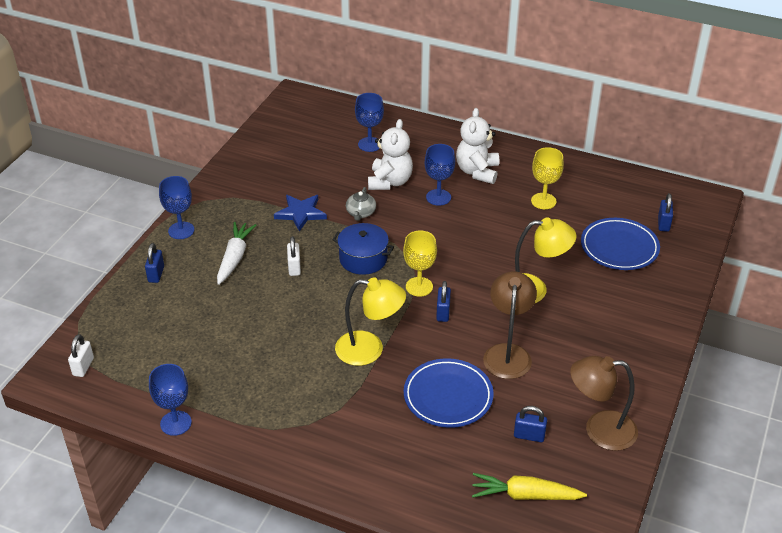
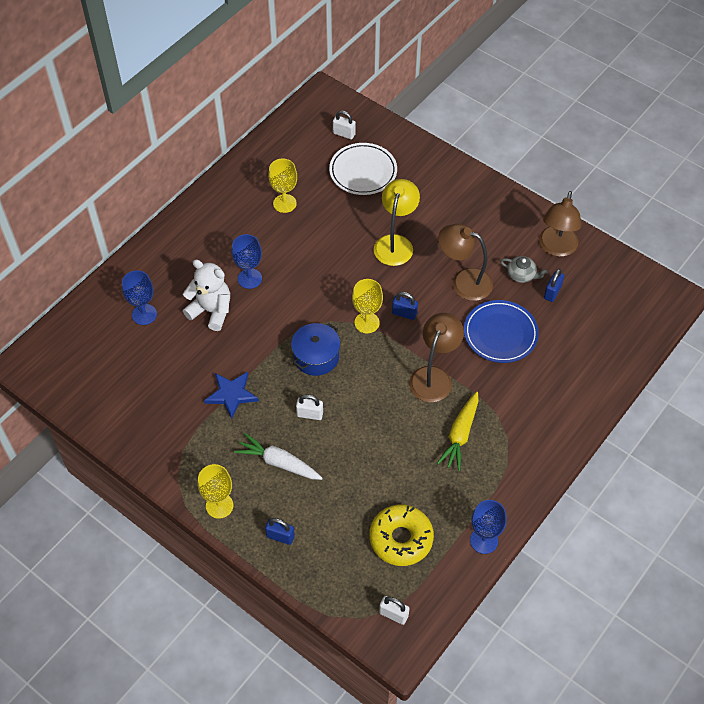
camera: 75 degrees left, 15 degrees up
(167, 357) = (401, 539): none -> yellow donut
(181, 230) = (219, 505): blue goblet -> yellow goblet
(360, 213) = (250, 345): grey teapot -> grey teapot (521, 275)
(369, 350) = (434, 376): yellow lamp -> brown lamp
(477, 172) = (224, 239): white teddy bear -> none
(525, 495) = (607, 311): yellow carrot -> yellow carrot (460, 435)
(619, 247) = (363, 172): blue plate -> white plate
(663, 224) = (344, 134): blue padlock -> white padlock

